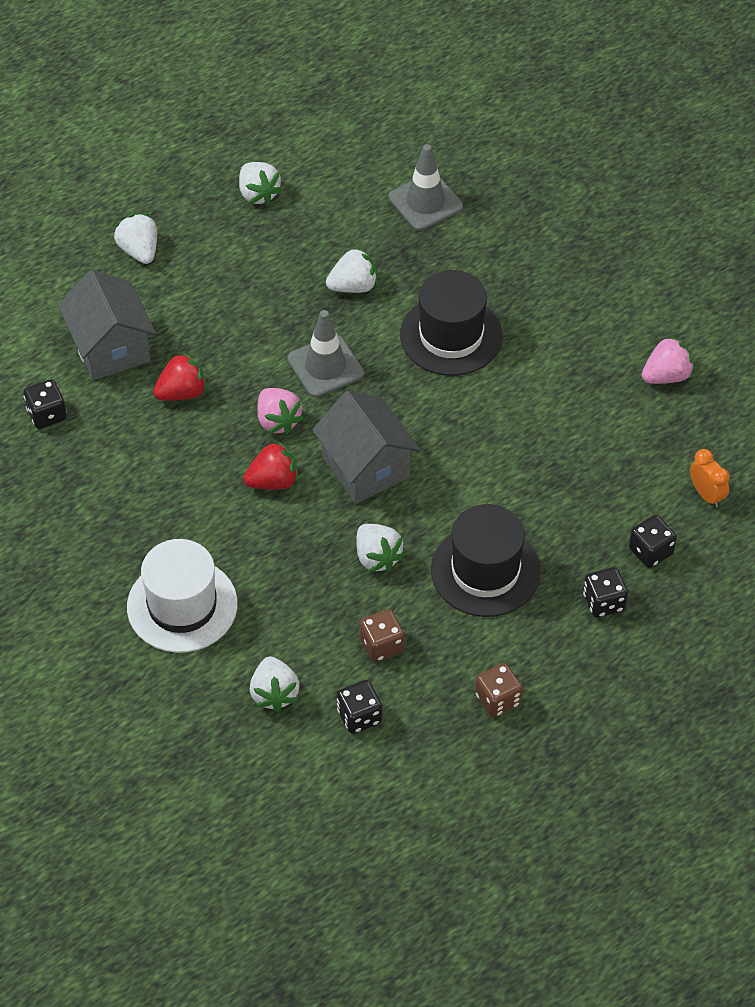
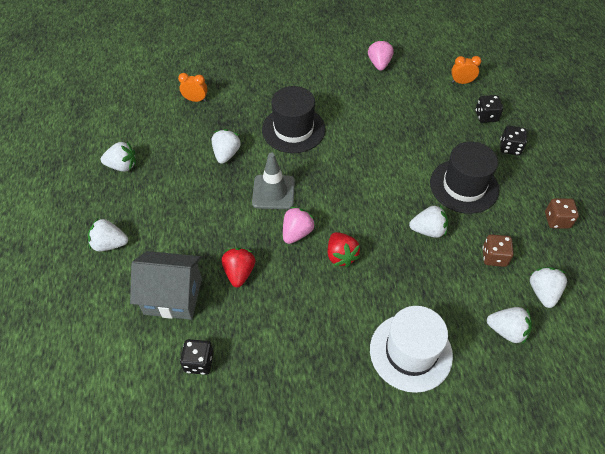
camera: 60 degrees left, 0 degrees up
(273, 481) = (341, 256): red strawberry -> red strawberry turned 150 degrees clockwise
(278, 421) = (297, 233): pink strawberry -> pink strawberry turned 60 degrees counterclockwise
(359, 716) = (543, 292): black dice -> white strawberry
(366, 467) = (359, 206): grey house -> none
(425, 202) = (195, 100): grey traffic cone -> orange clock

